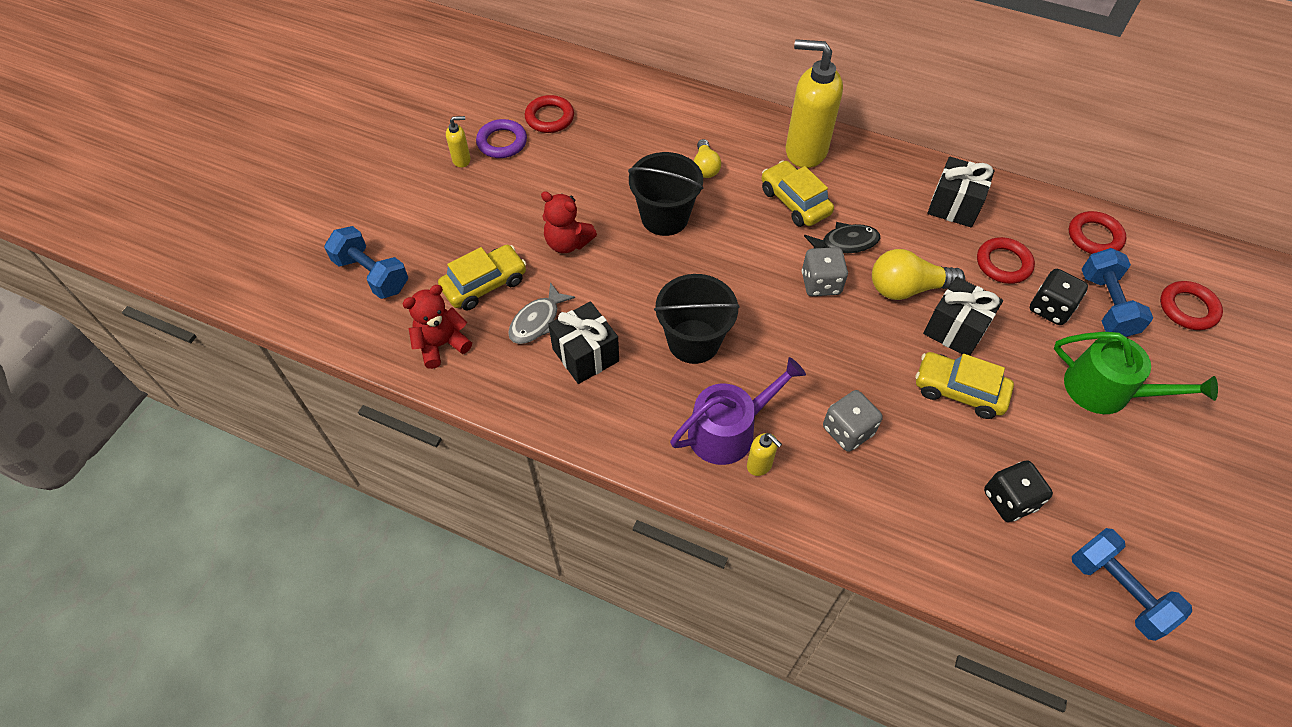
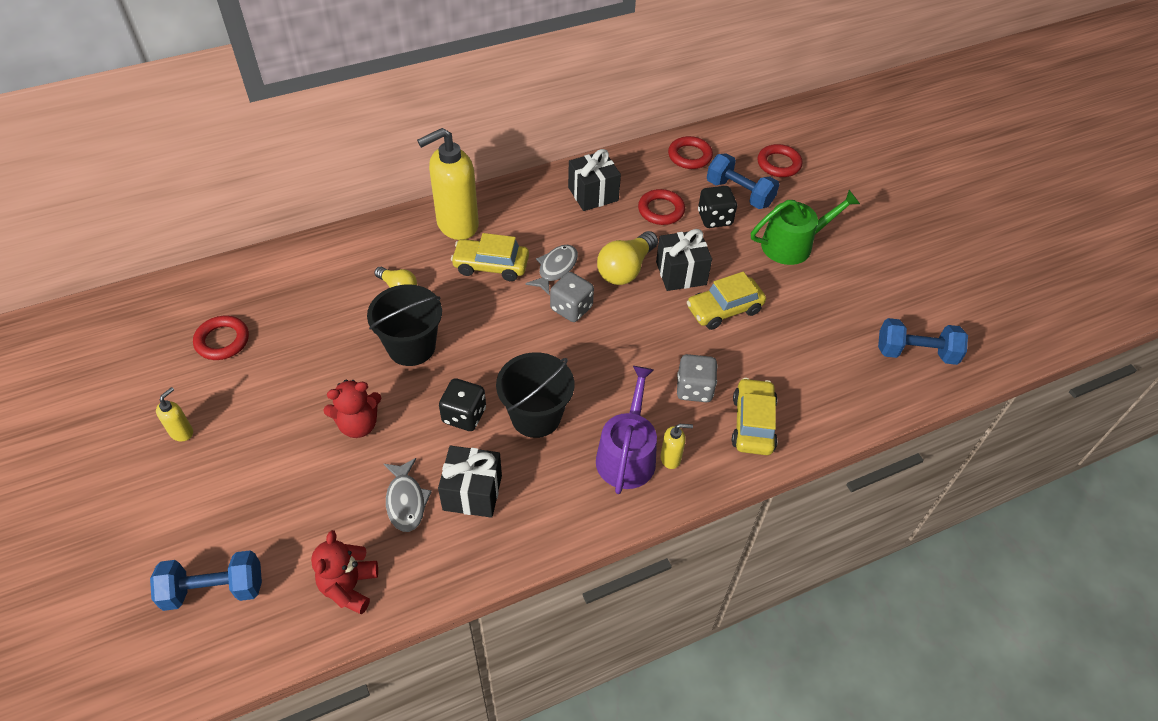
camera: 50 degrees left, 5 degrees down
(484, 284) = (328, 511): yellow car -> yellow car (752, 423)
(502, 142) = (202, 391): purple ring -> none
(845, 243) = (555, 269): black fish -> grey fish
(1009, 500) = (818, 351): black dice -> black dice (464, 415)

